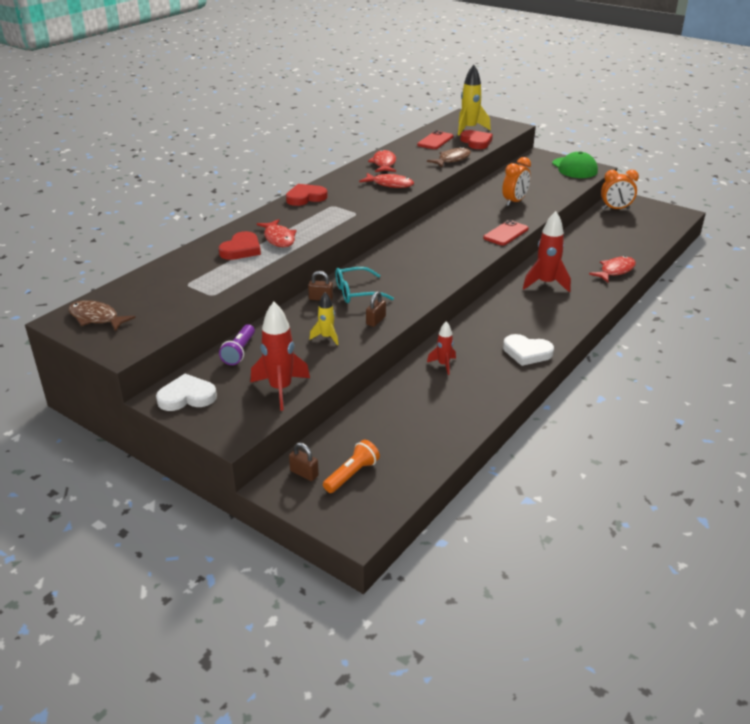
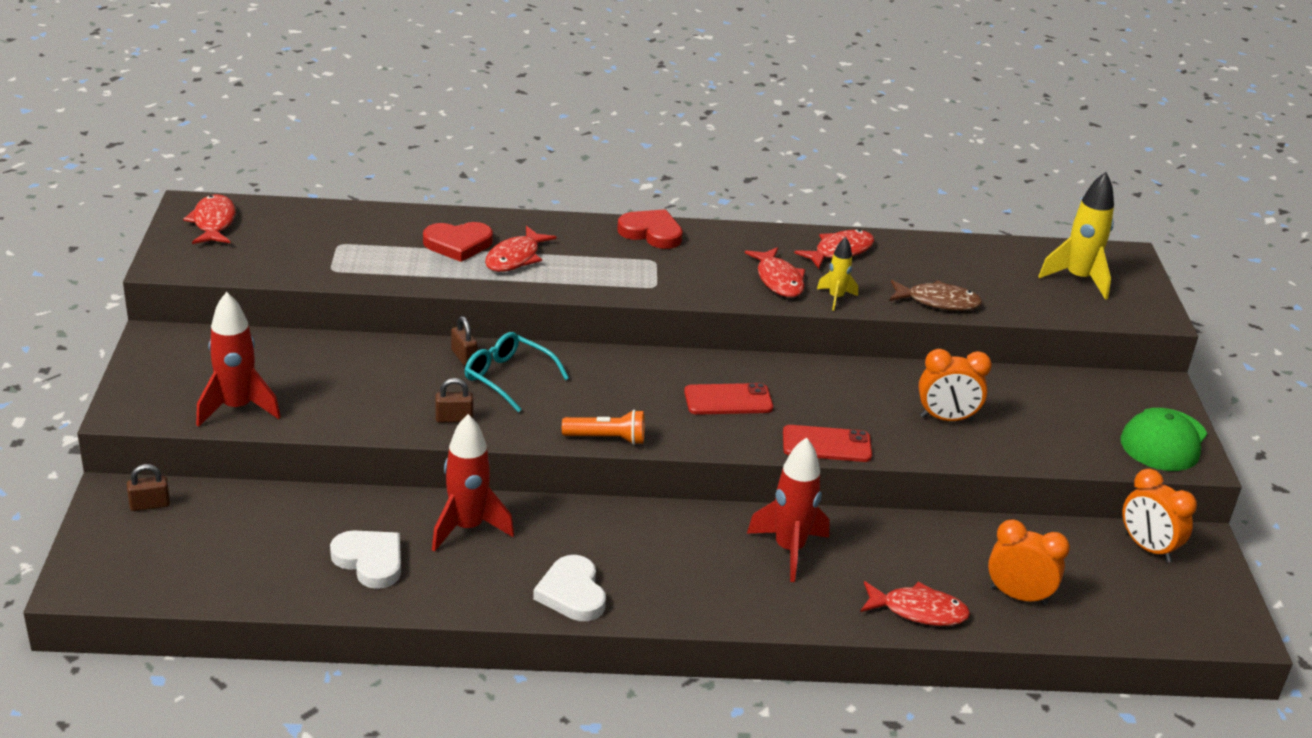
camera: 50 degrees right, 0 degrees up
(96, 318) = (213, 223): brown fish -> red fish
(187, 397) = (170, 353): white heart -> white heart (370, 561)
(239, 352) = (288, 349): purple flashlight -> none
(304, 473) = (150, 505): brown padlock -> brown padlock turned 75 degrees clockwise
(326, 337) = (377, 397): yellow rocket -> yellow rocket (836, 298)
(352, 474) = (174, 541): orange flashlight -> orange flashlight (607, 438)
(435, 141) = (985, 265): red phone -> red phone (728, 400)
(443, 365) = (467, 528): red rocket -> red rocket, size x1.77
(476, 142) = (1037, 301): red heart -> none
(623, 246) = (1018, 596): none -> orange clock

